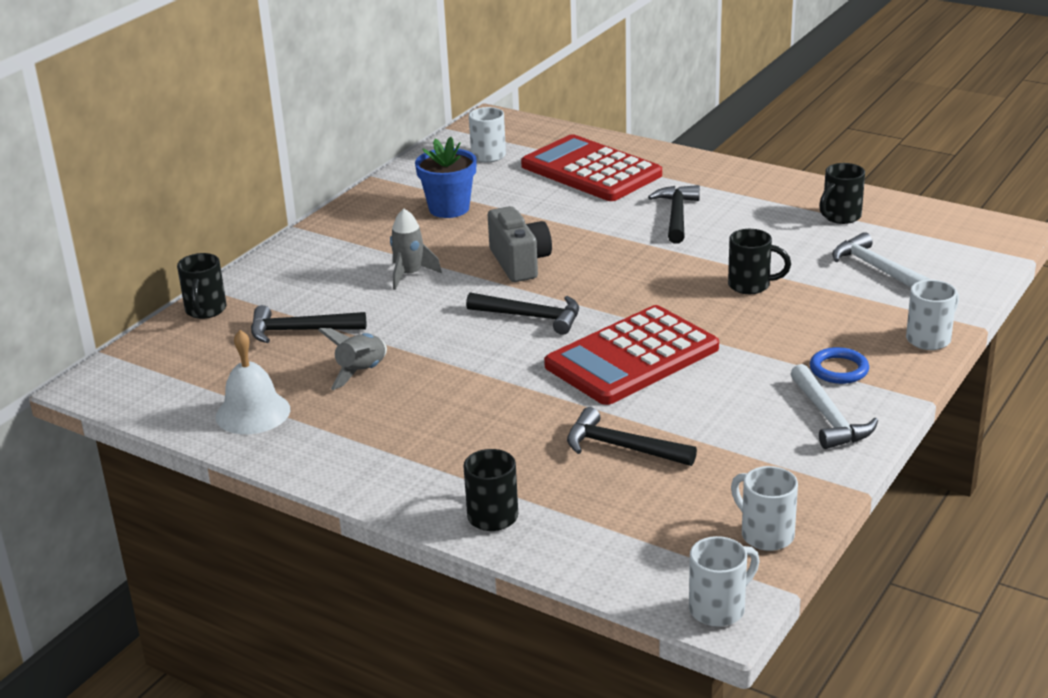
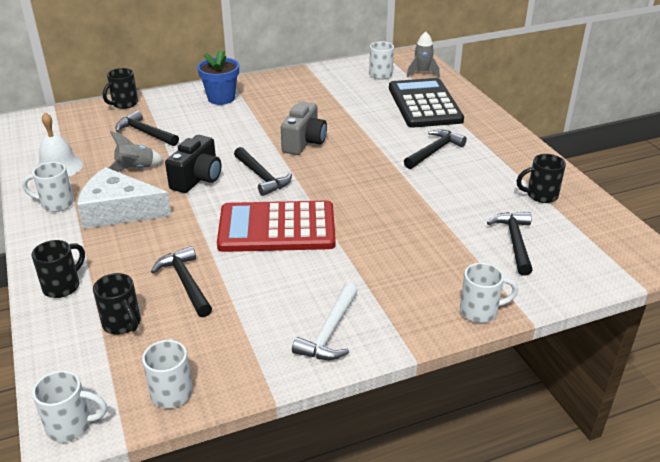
camera: 35 degrees right, 5 degrees up
(327, 449) = (56, 204): none -> white mug
(409, 275) = (240, 125): grey rocket -> grey rocket (422, 73)
(422, 421) = (119, 211): none -> white cheese
(449, 208) = (315, 96): blue flower pot -> blue flower pot (221, 98)
(459, 350) = (197, 179): none -> black camera
(591, 170) = (424, 104): red calculator -> black calculator
(751, 285) = (414, 216): black mug -> black mug (122, 324)
(839, 369) = (386, 301): blue ring -> none
(875, 268) = (514, 241): white hammer -> black hammer

